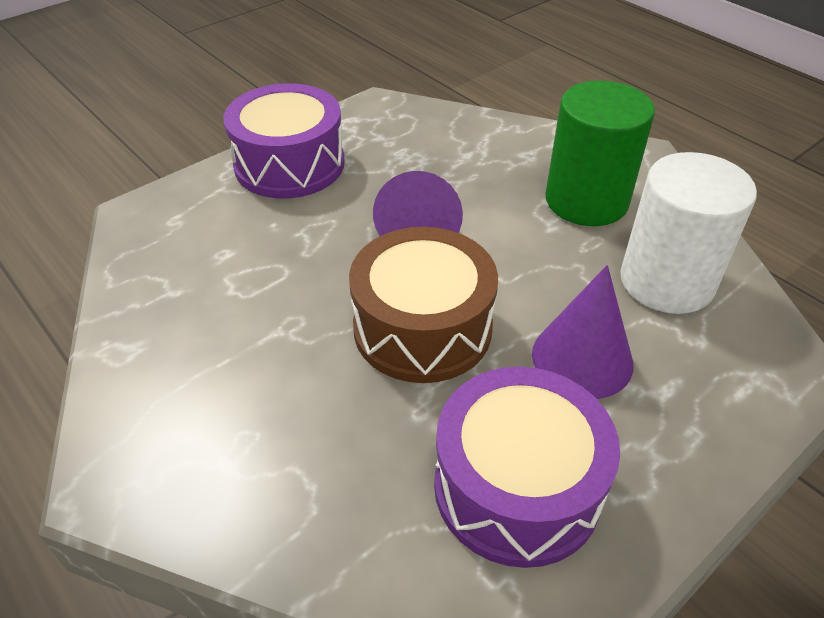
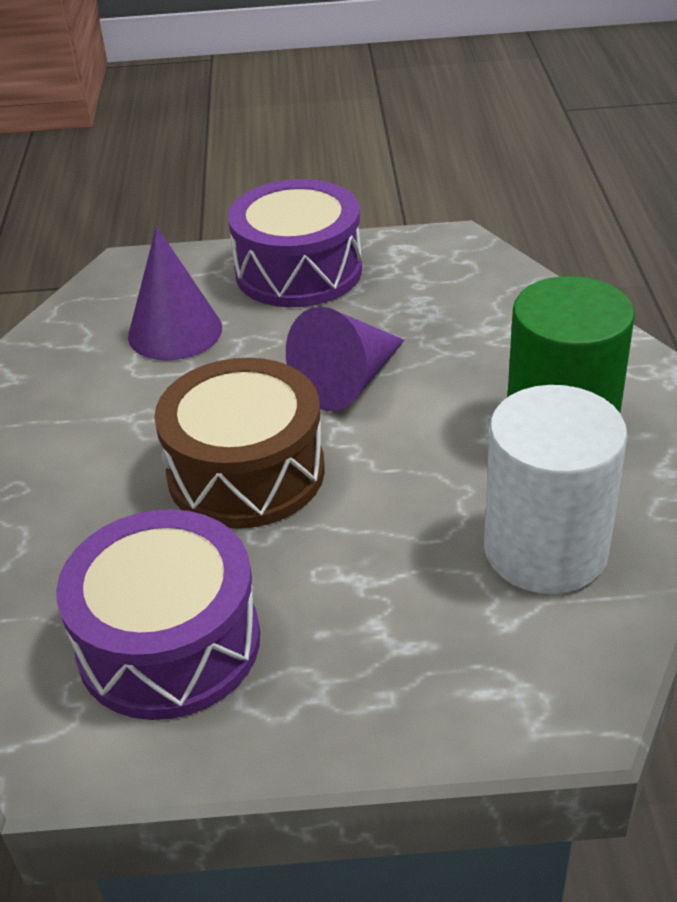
camera: 40 degrees right, 5 degrees down
(582, 358) = (359, 574): purple cone -> purple cone (175, 331)

